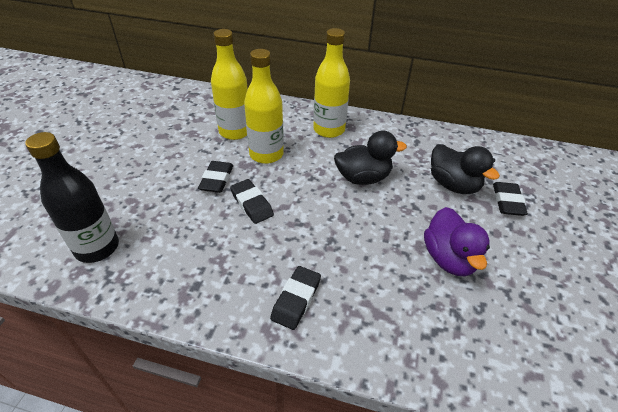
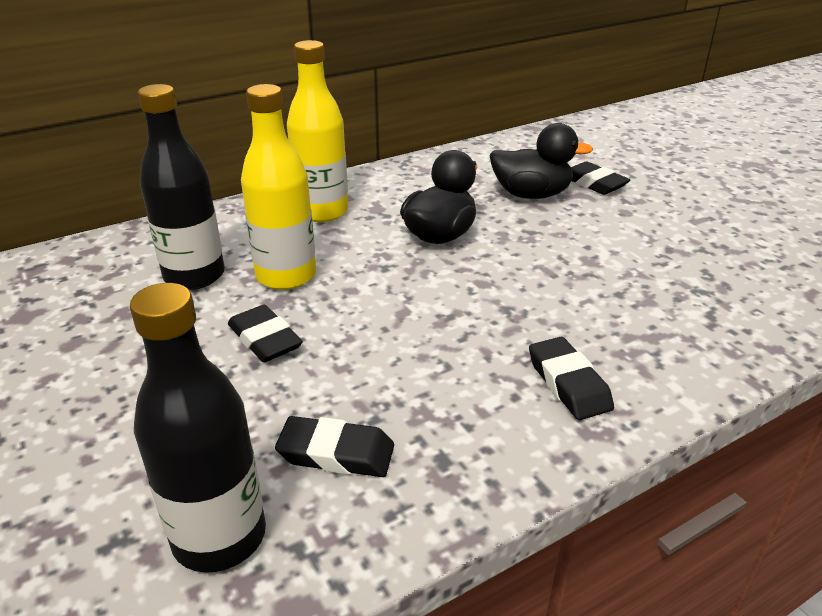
camera: 45 degrees left, 10 degrees down
(235, 132) = (194, 276): yellow bottle -> black bottle
(252, 204) = (360, 334): black eraser -> black eraser (336, 453)
(449, 258) = (627, 254): purple duck -> none

